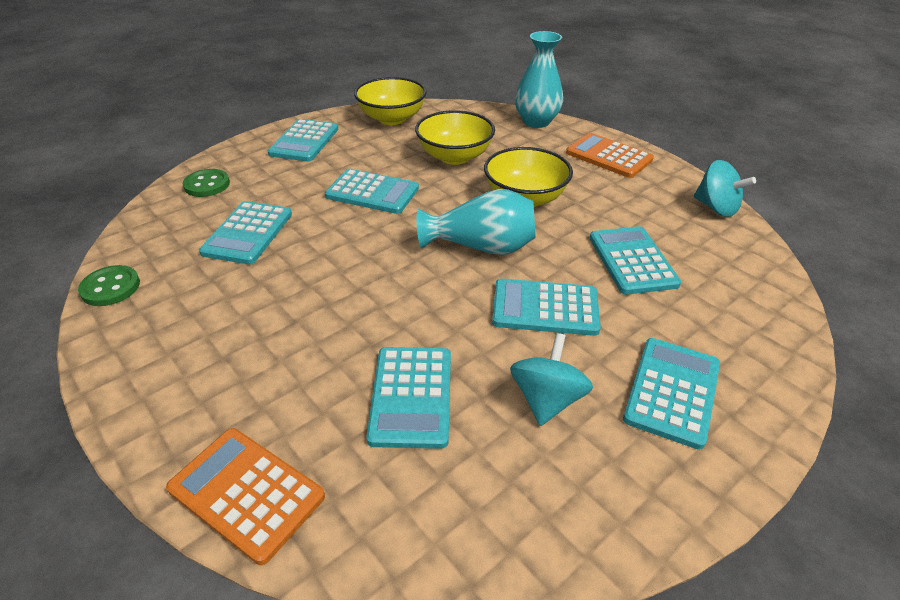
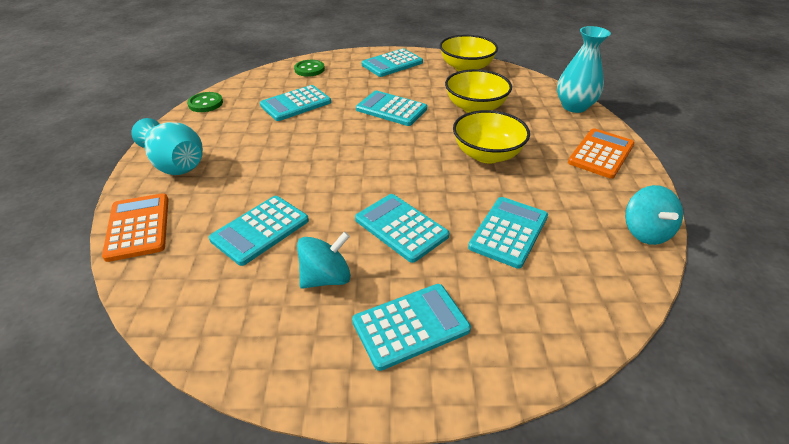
camera: 40 degrees right, 0 degrees up
(372, 192) = (391, 109): turquoise calculator -> turquoise calculator turned 150 degrees clockwise
(481, 247) = (413, 171): turquoise vase -> turquoise vase (175, 164)
(608, 156) = (601, 154): orange calculator -> orange calculator turned 45 degrees clockwise

